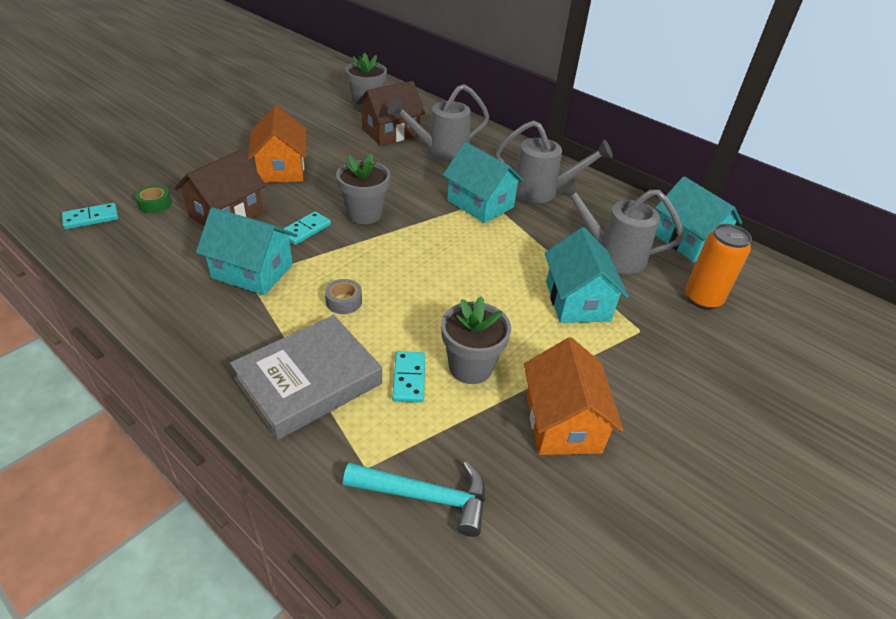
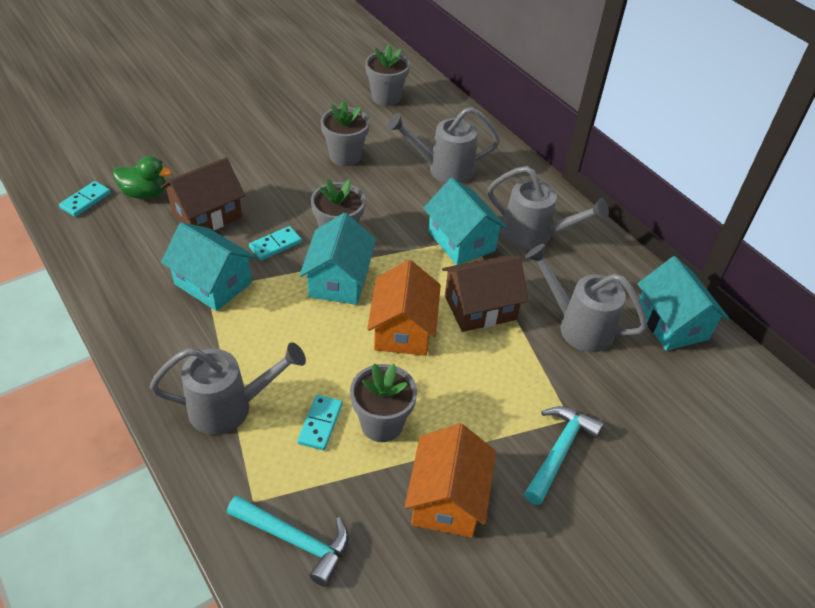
camera: 15 degrees right, 5 degrees up
(91, 218) = (85, 200): turquoise domino -> turquoise domino turned 45 degrees counterclockwise
(155, 204) = (145, 193): green tape -> green duck
(281, 169) = (273, 168): orange house -> orange house (403, 329)
(308, 381) = (230, 408): grey book -> grey watering can
(344, 301) = (287, 331): grey tape -> none
(347, 152) = (345, 156): none -> grey flower pot
(390, 132) = (399, 137): brown house -> brown house (480, 307)
(577, 301) = (517, 373): turquoise house -> turquoise house (339, 280)
(645, 360) = (559, 451): none -> turquoise hammer
(702, 299) = (654, 395): orange can -> none

